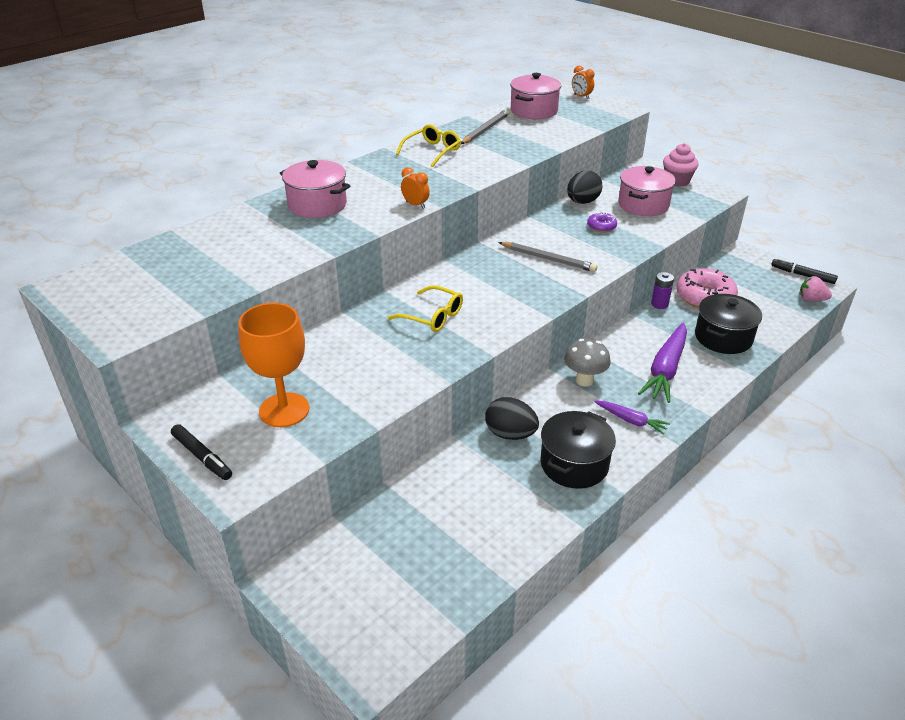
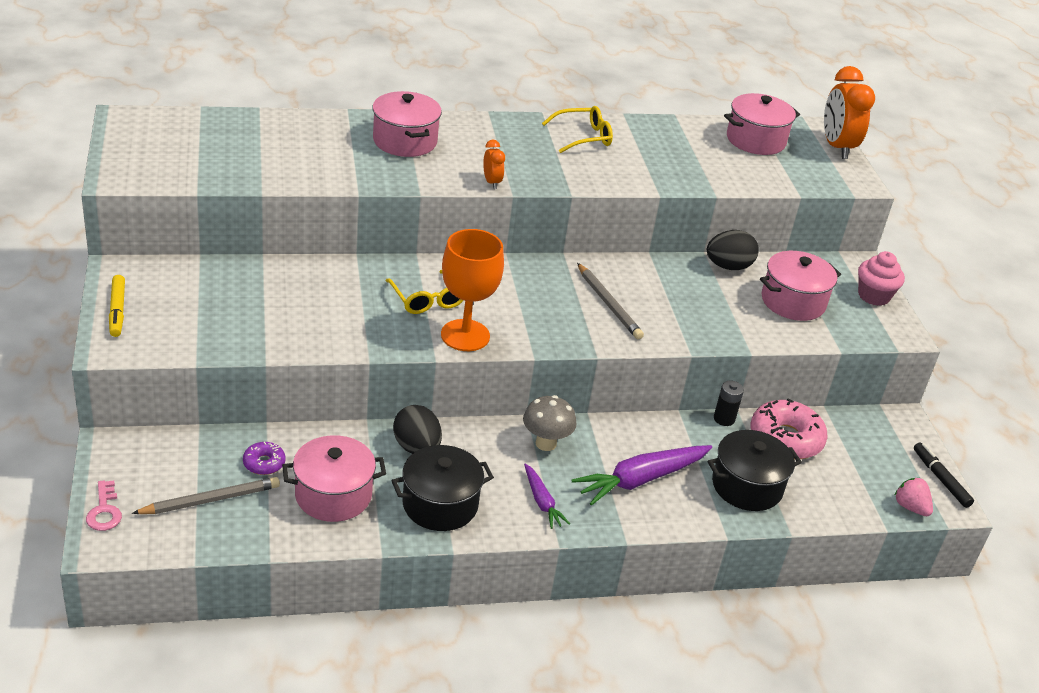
camera: 30 degrees right, 0 degrees up
(202, 456) = (117, 310): black marker -> yellow marker
(284, 410) = (214, 309): orange goblet -> orange goblet (465, 335)
(339, 640) = (104, 511): none -> pink key
(486, 130) = (671, 138): grey pencil -> grey pencil (211, 500)
(497, 505) = (333, 495): none -> pink pot
(581, 97) = (837, 147): orange clock -> orange clock, size x2.04
(601, 227) = (711, 301): purple donut -> purple donut (264, 463)
(659, 304) = (724, 419): purple battery -> black battery

